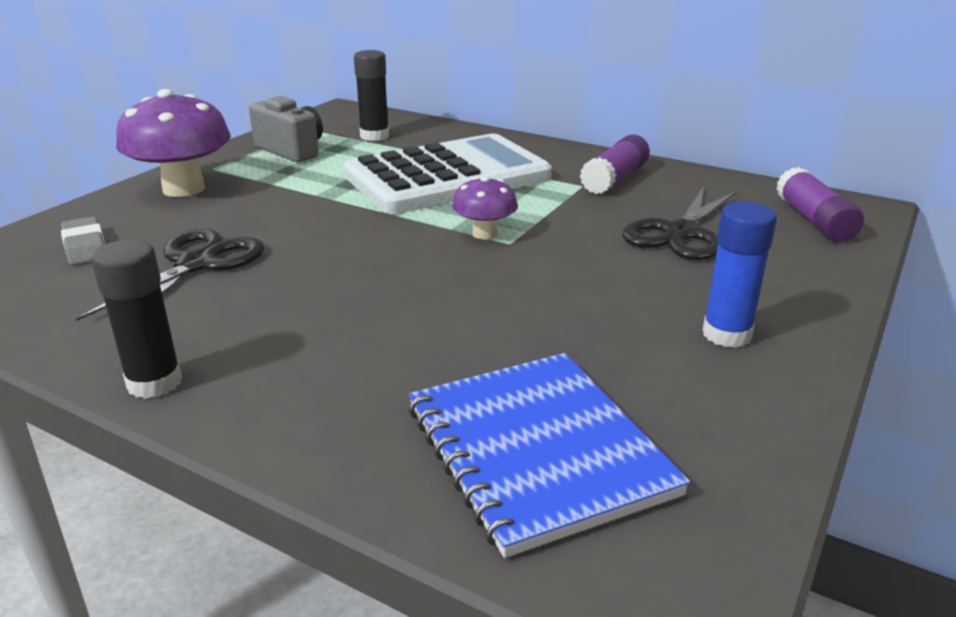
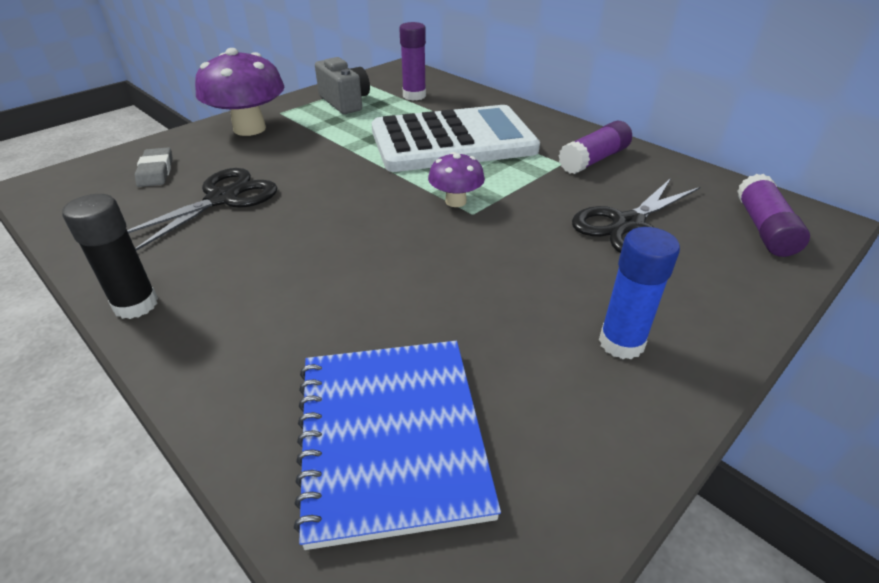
camera: 15 degrees right, 10 degrees up
(374, 136) = (414, 96): black glue stick -> purple glue stick

